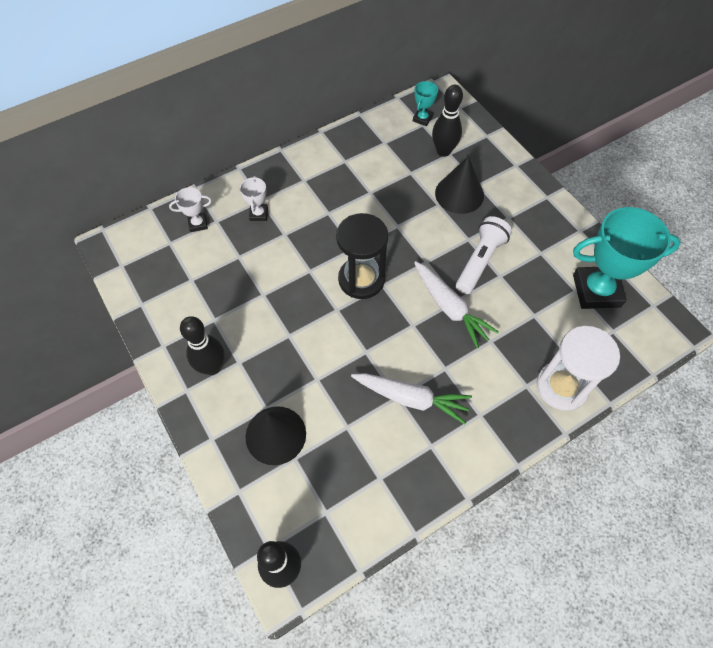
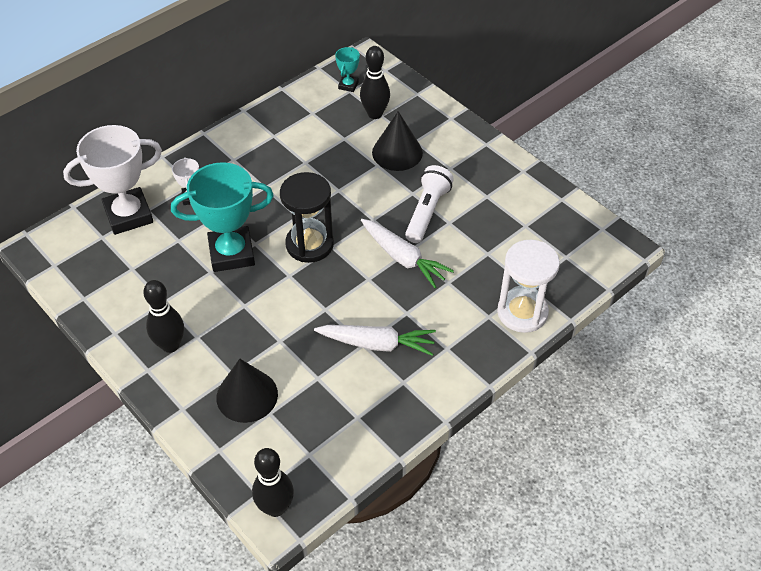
camera: 10 degrees left, 10 degrees down
(198, 224) = (128, 215): white trophy -> white trophy, size x2.20
(596, 291) = (545, 223): turquoise trophy -> turquoise trophy (231, 253)

